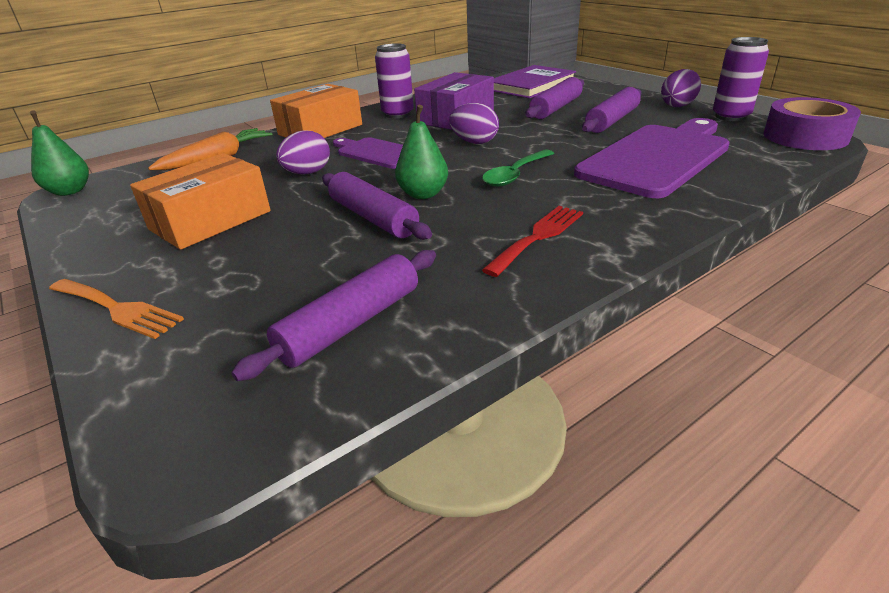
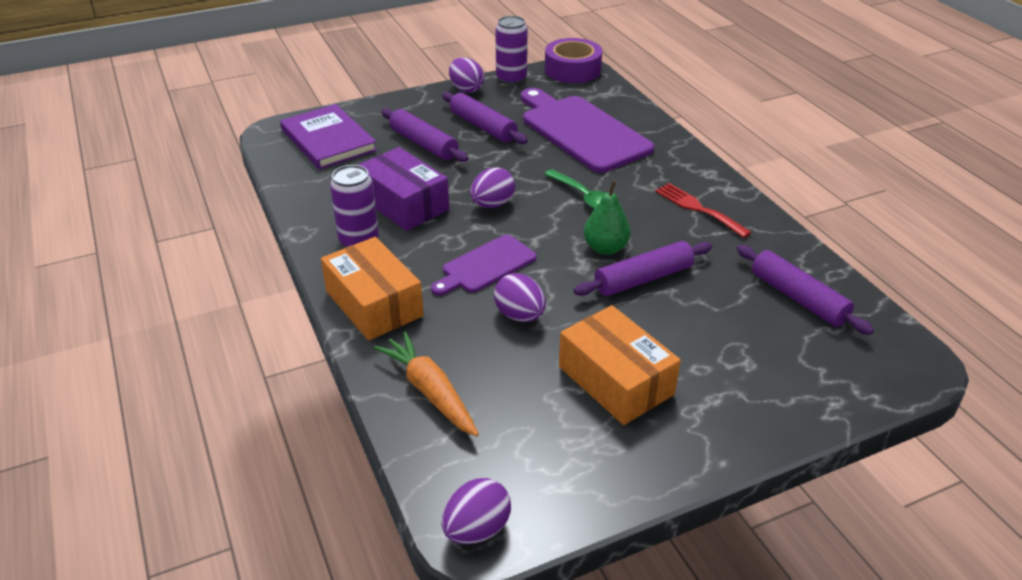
camera: 80 degrees left, 5 degrees up
(70, 191) = (477, 529): green pear -> purple egg
(117, 309) = (769, 420): orange fork -> none

